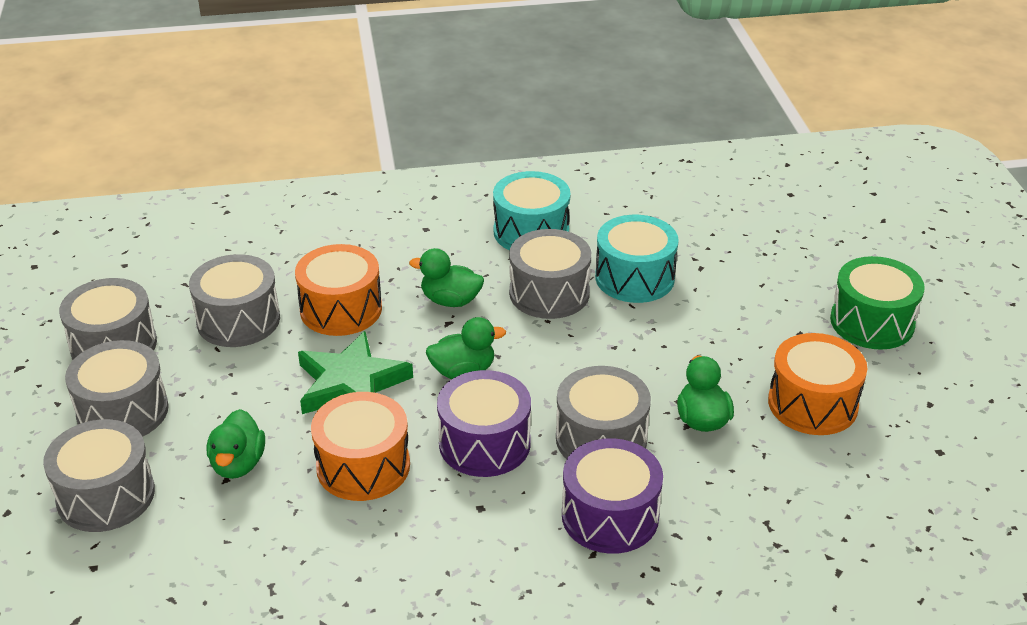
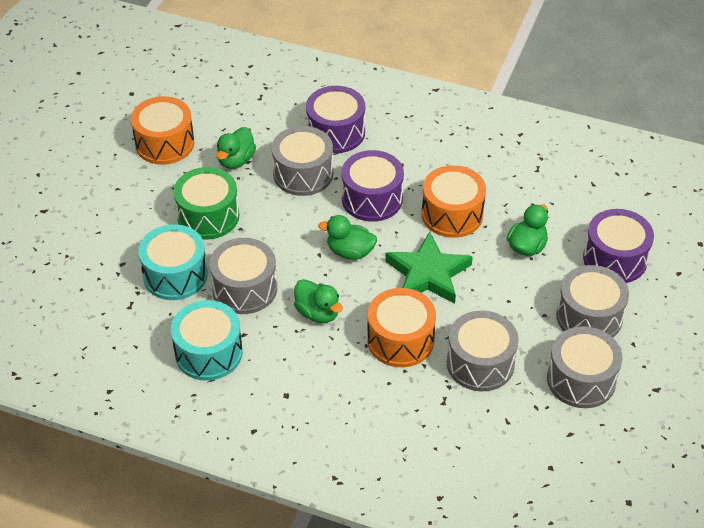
camera: 150 degrees left, 10 degrees up
(106, 495) = (615, 259): grey drum -> purple drum
(872, 322) = (66, 175): green drum -> green drum (208, 216)

